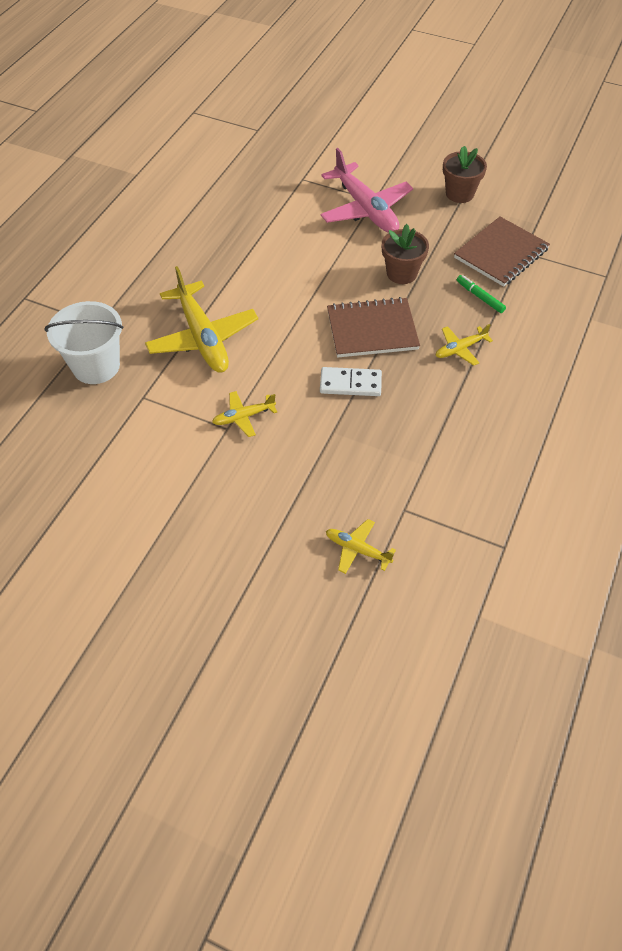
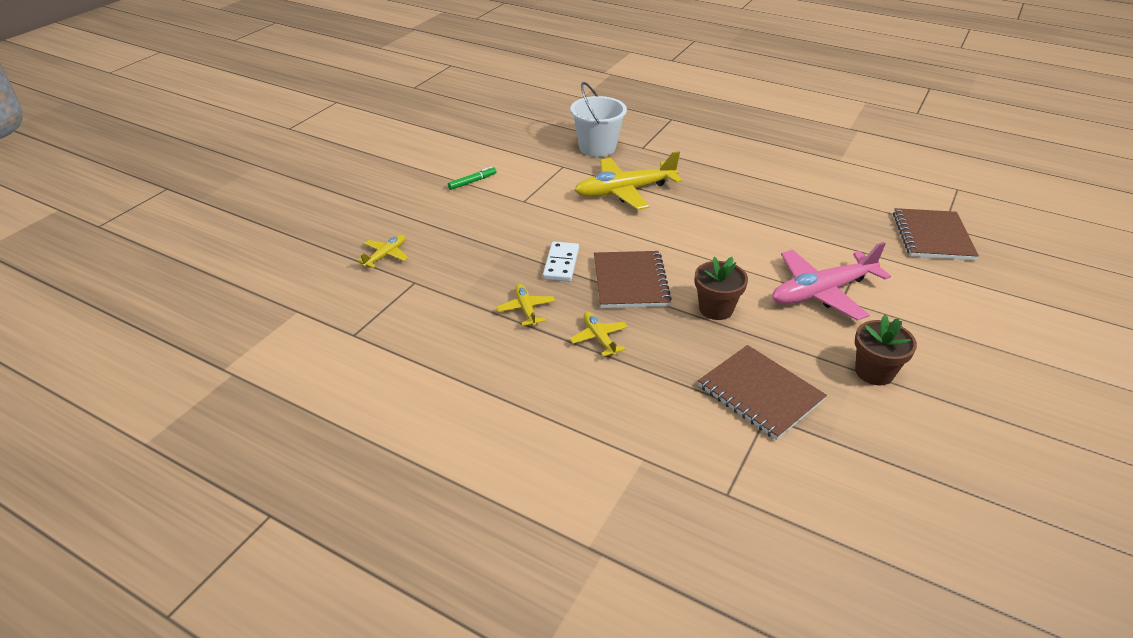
camera: 95 degrees right, 15 degrees down
(244, 417) = (533, 208): yellow plane -> yellow plane (526, 309)
(273, 138) = (932, 236): none -> brown notebook
(480, 297) = (680, 364): green marker -> green marker (472, 182)

